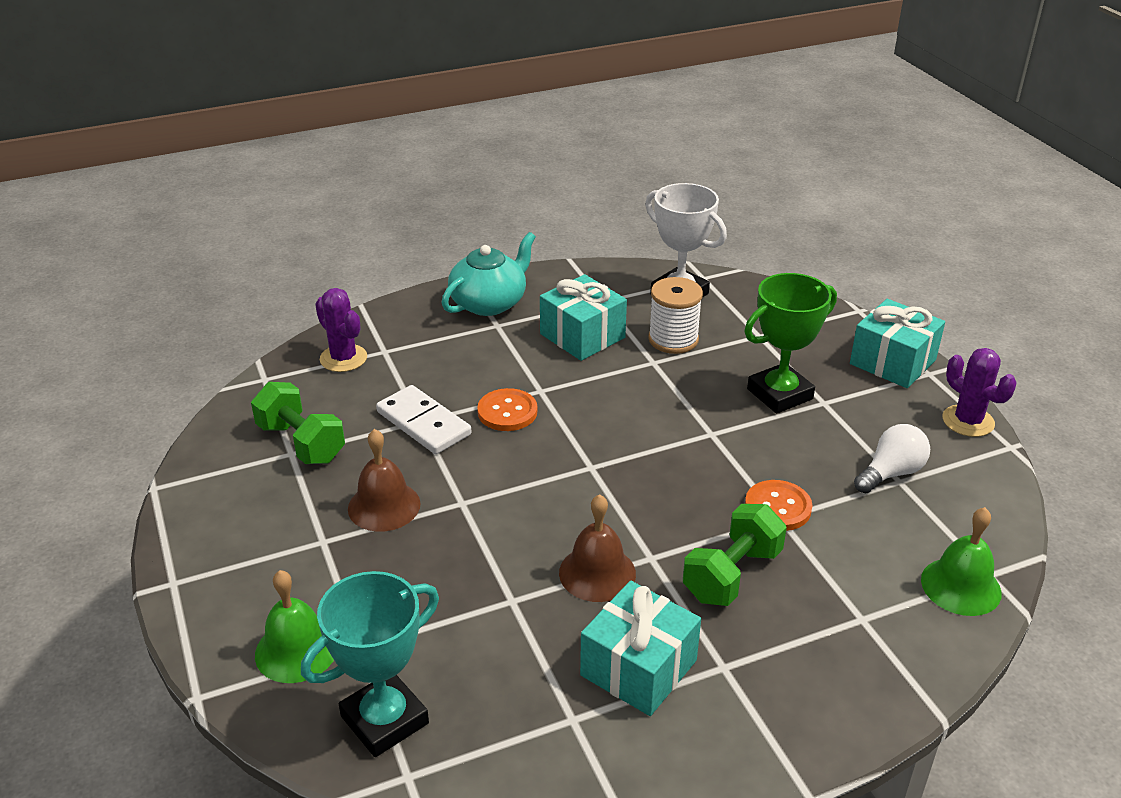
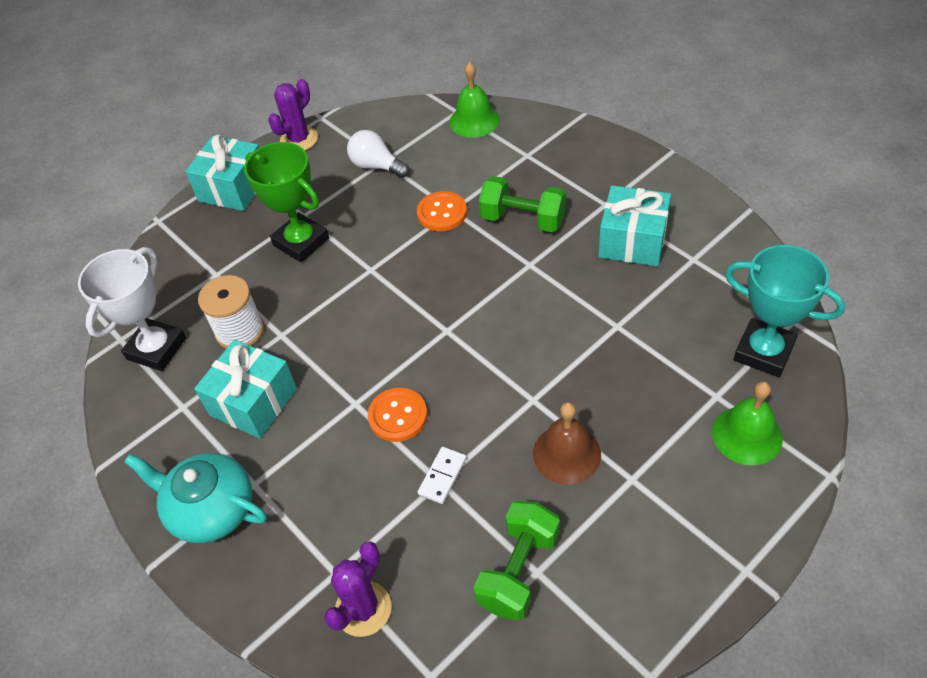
camera: 105 degrees left, 15 degrees up
(423, 423) = (442, 476): white domino -> white domino, size x0.58
(597, 573) = (562, 288): brown bell -> none

